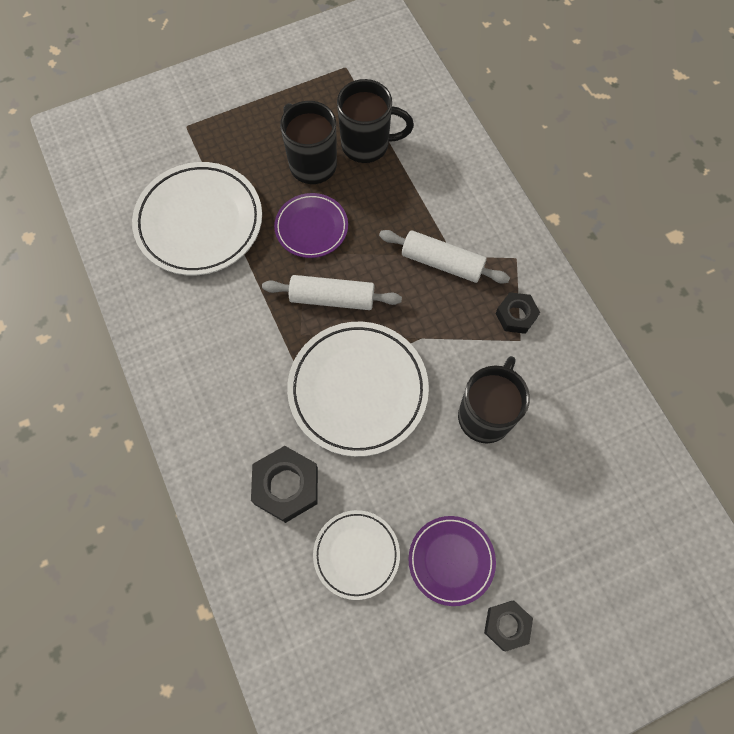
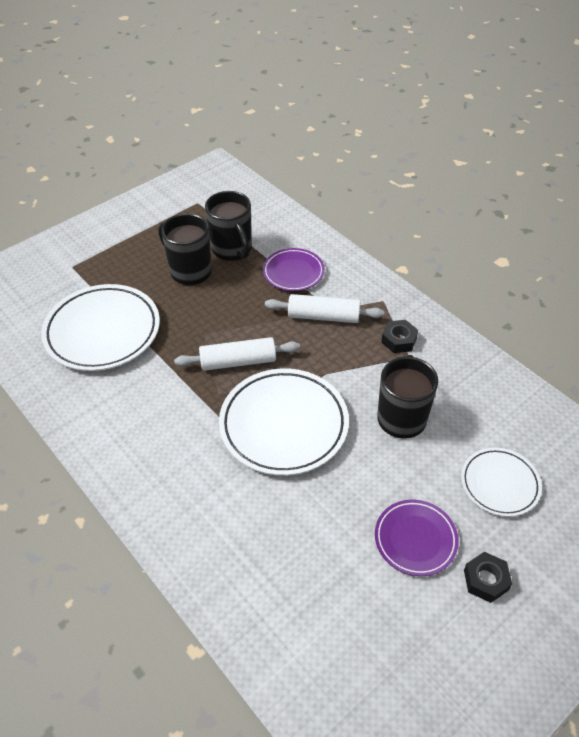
camera: 15 degrees left, 20 degrees down
(286, 486) = (243, 517): black nut -> none
(311, 228) = (203, 315): purple plate -> purple plate (293, 272)
(356, 554) = (327, 557): white plate -> white plate (499, 484)
(367, 145) = (232, 250): black mug -> black mug turned 75 degrees clockwise

